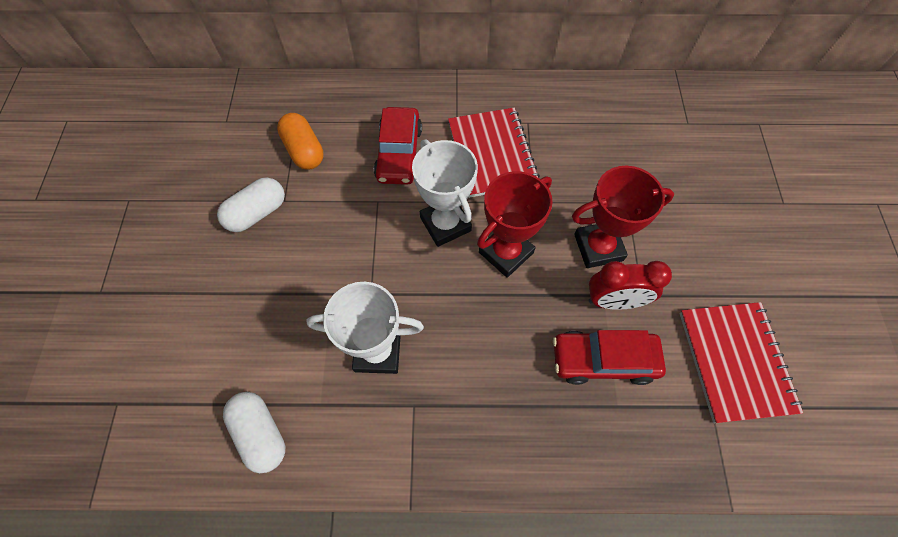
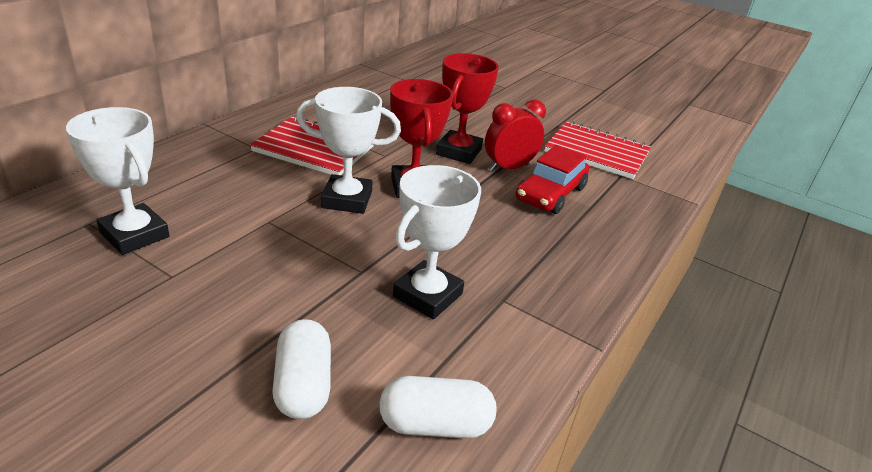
camera: 60 degrees left, 30 degrees down
(257, 213) = (155, 302): white capsule -> white capsule (303, 385)
(304, 150) = (135, 235): orange capsule -> white trophy
(399, 153) = (238, 187): red car -> none
(613, 301) = (508, 168): red clock -> red clock turned 150 degrees counterclockwise

